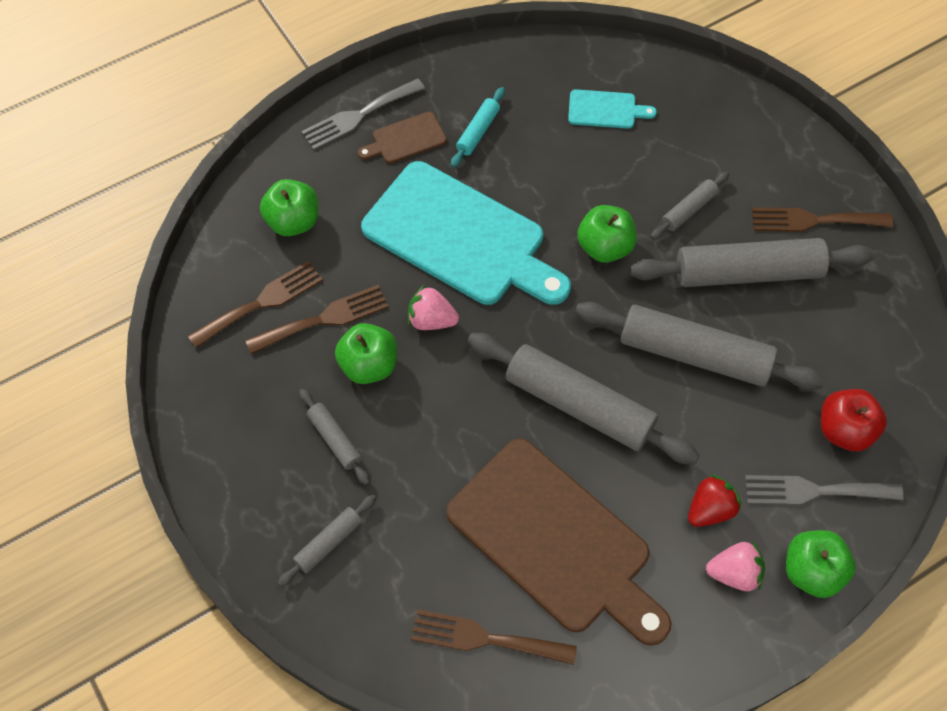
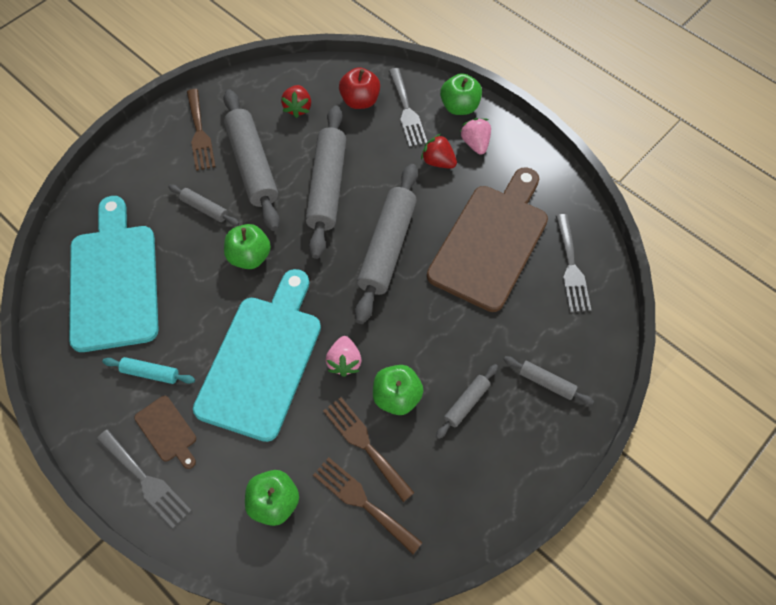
camera: 105 degrees left, 0 degrees up
(485, 638) = (571, 267): brown fork -> grey fork
(605, 110) = (114, 281): turquoise cutting board -> turquoise cutting board, size x2.35
(842, 345) = (298, 108): none -> red strawberry

